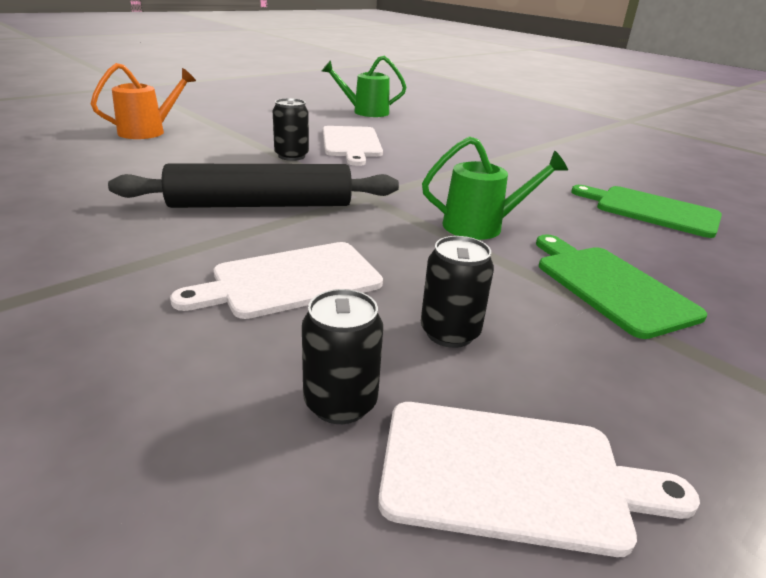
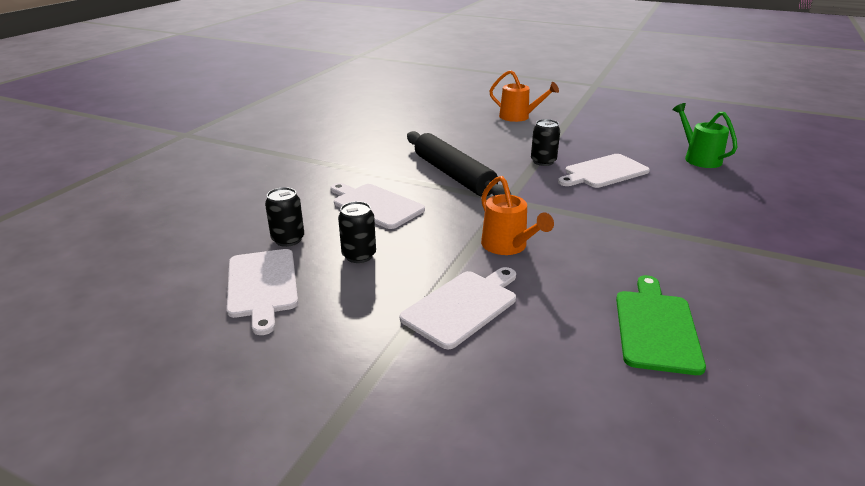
camera: 70 degrees right, 0 degrees up
(482, 226) = (508, 247): green watering can -> orange watering can
(610, 286) = (462, 306): green cutting board -> white cutting board

